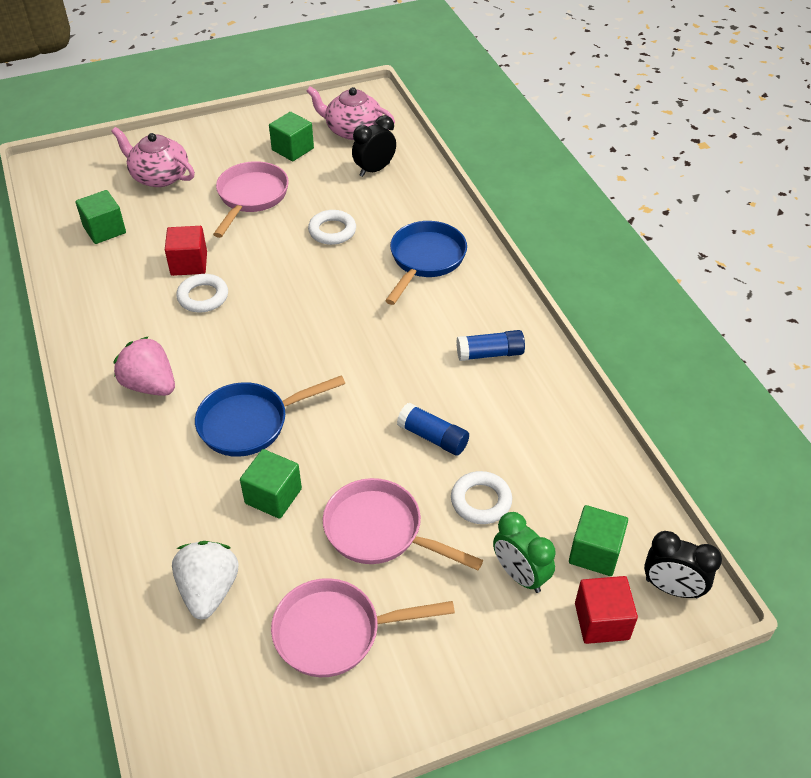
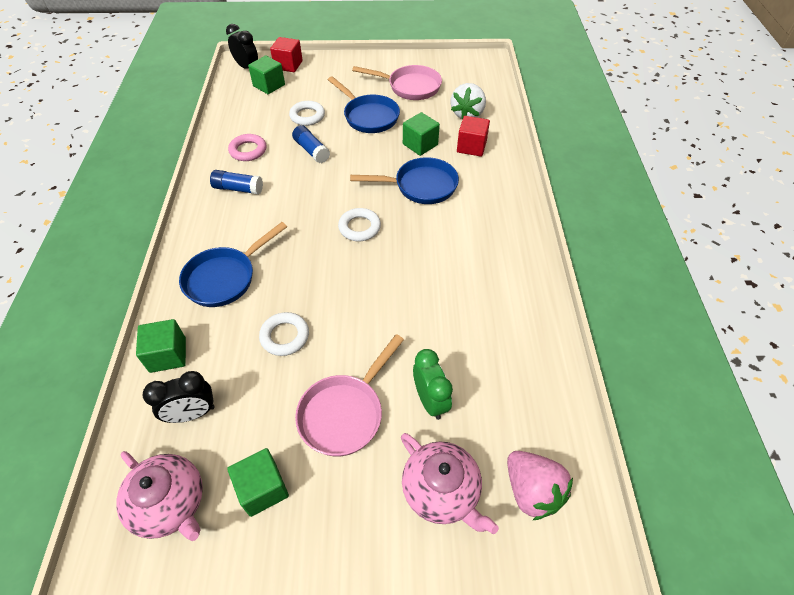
camera: 160 degrees left, 5 degrees up
(104, 230) = (514, 412): green cube -> green cube (168, 355)
(150, 385) = (485, 229): pink strawberry -> pink strawberry (532, 491)
(189, 263) = (433, 337): red cube -> red cube (471, 147)
(203, 297) = (429, 295): white ring -> white ring (359, 227)
(380, 531) = (368, 116): pink pan -> blue pan
(520, 575) = (311, 86): green clock -> green clock (430, 400)
(523, 411) = (248, 150): none -> pink ring

